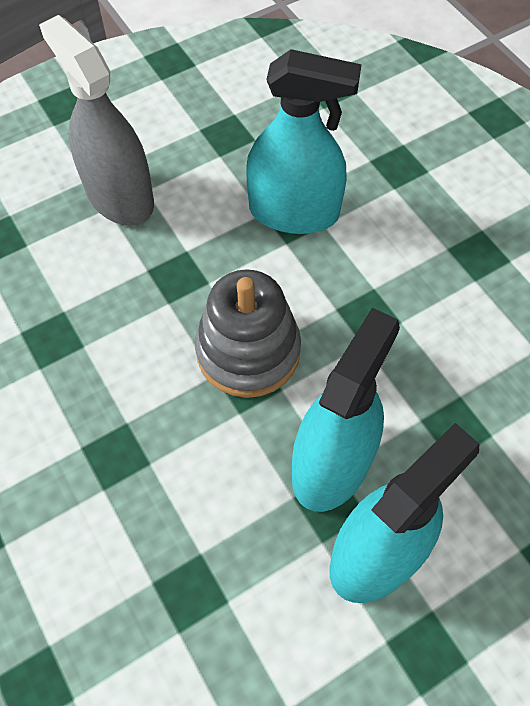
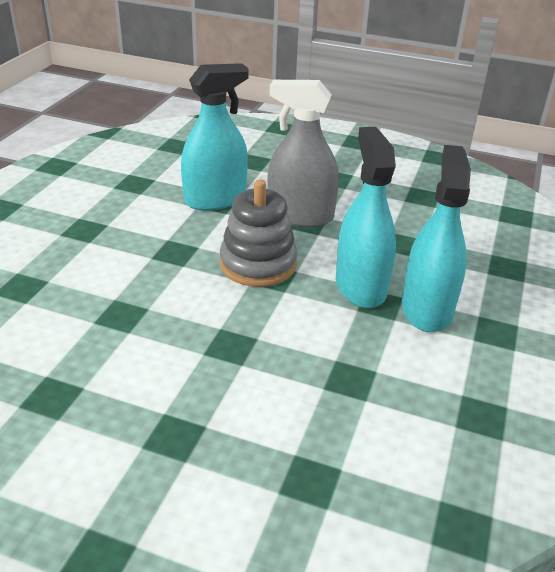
camera: 40 degrees left, 25 degrees down
(119, 196) = (92, 233): grey spray bottle -> grey spray bottle (300, 216)

